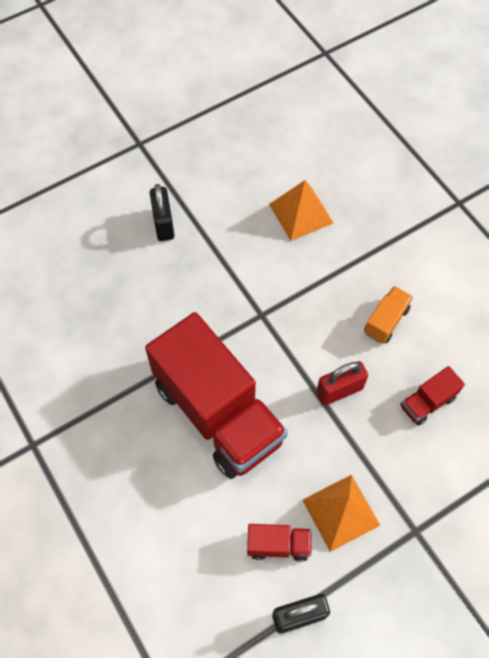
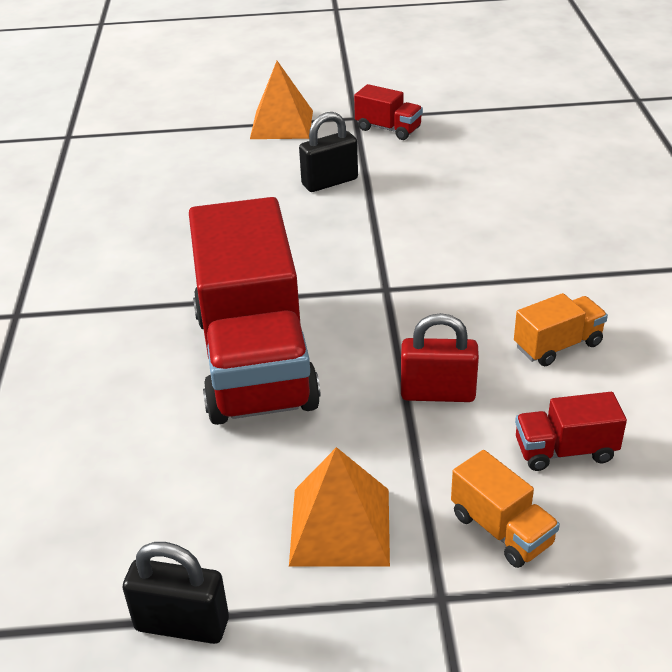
camera: 30 degrees right, 25 degrees down
(163, 224) = (329, 182): black padlock -> black padlock turned 45 degrees clockwise
(278, 545) = (221, 527): red truck -> red truck (388, 129)
(301, 213) = (508, 216): orange pyramid -> orange pyramid (281, 124)
(422, 473) = (501, 529): none -> orange truck

